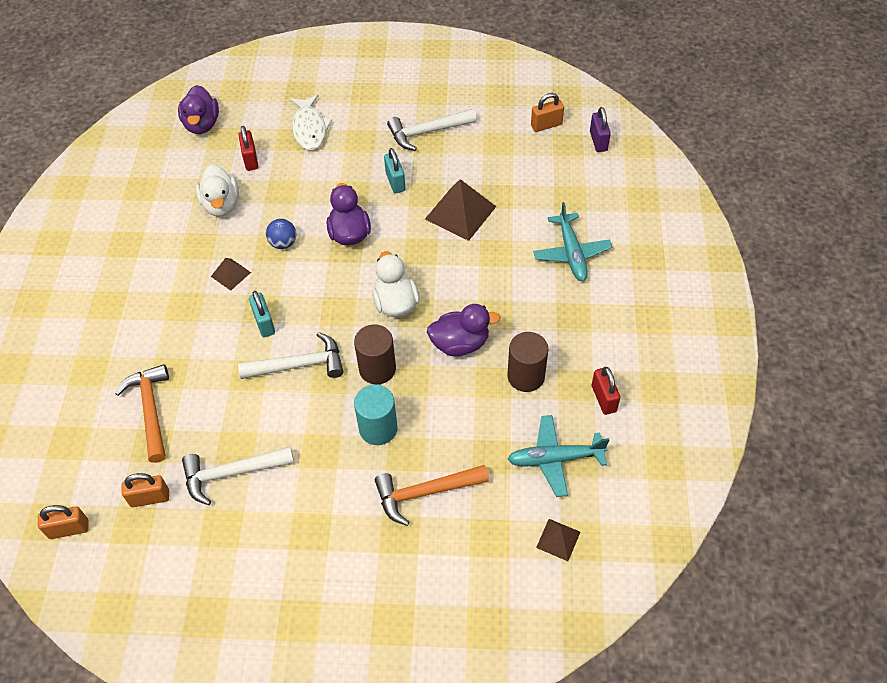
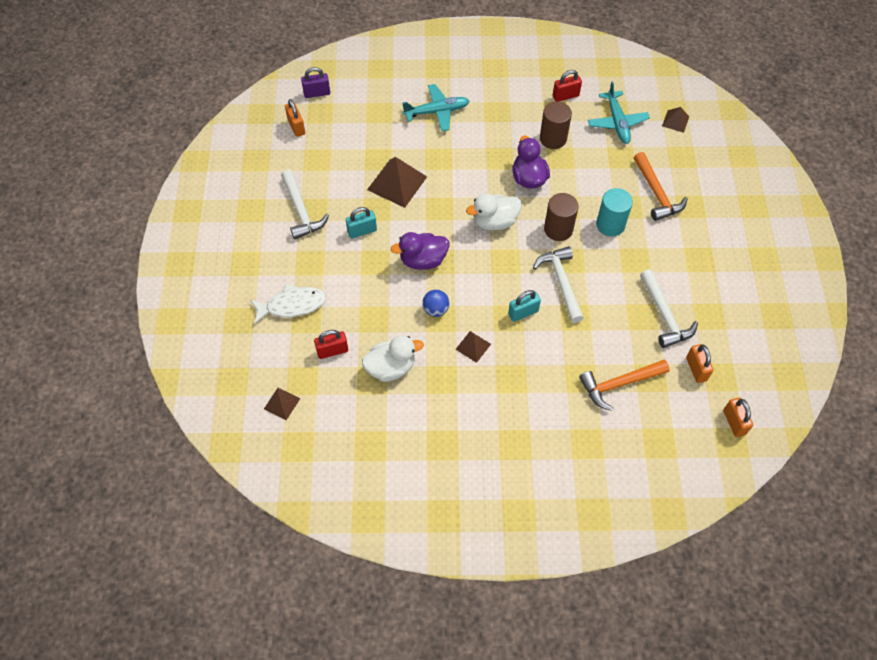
camera: 95 degrees left, 5 degrees up
(202, 124) = (281, 403): purple duck -> brown pyramid

